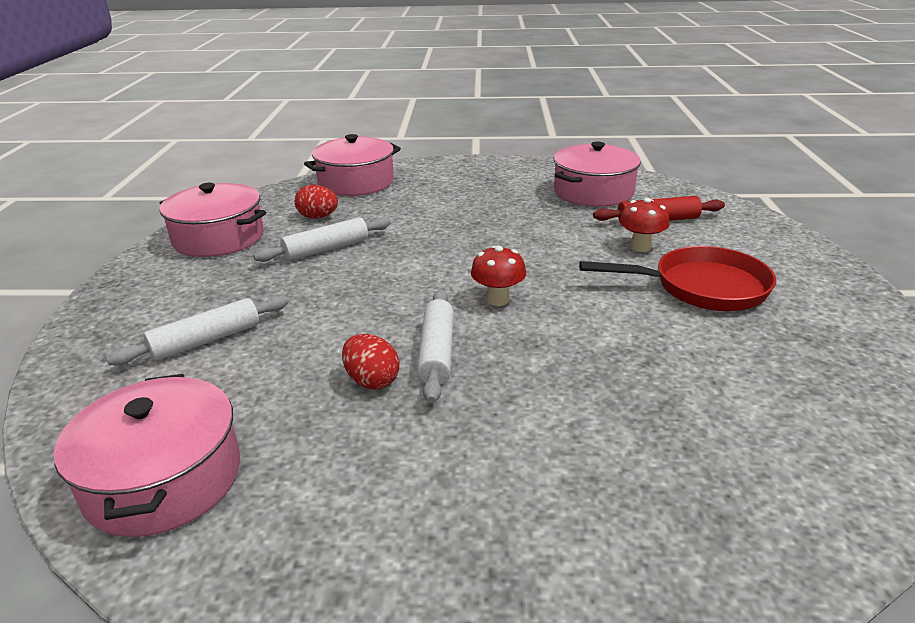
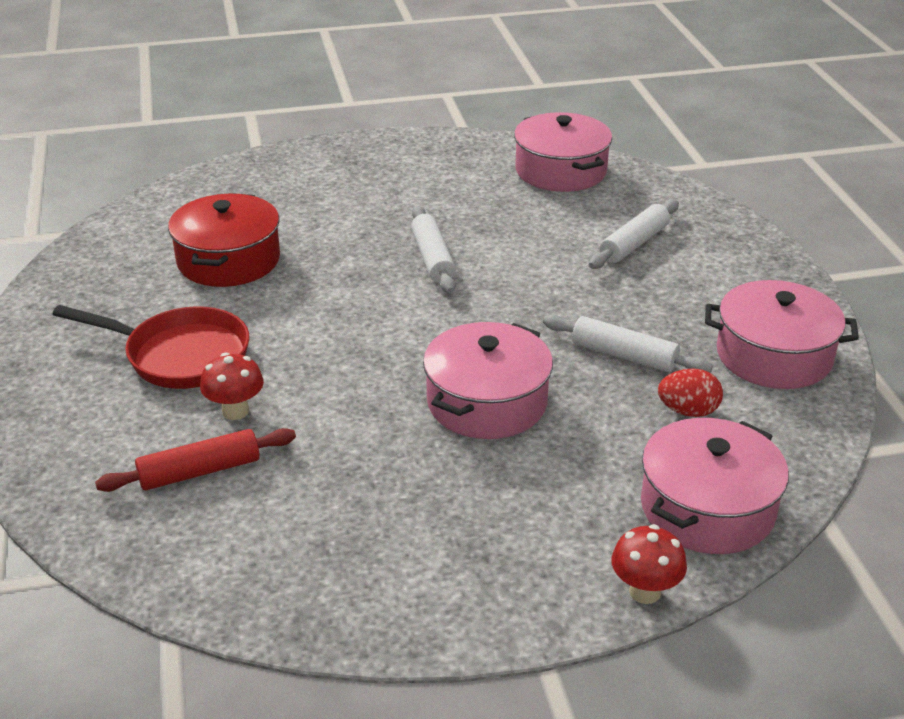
camera: 165 degrees right, 5 degrees up
(326, 249) = (624, 355): white rolling pin -> white rolling pin turned 75 degrees clockwise
(372, 381) = (472, 233): red egg -> none
(498, 299) = (396, 314): red mushroom -> red mushroom (645, 591)
(593, 192) = (292, 536): pink pot -> pink pot (487, 402)
(685, 383) = (229, 260): none -> red pot
(702, 287) = (180, 356): red pan -> red pan turned 150 degrees counterclockwise

